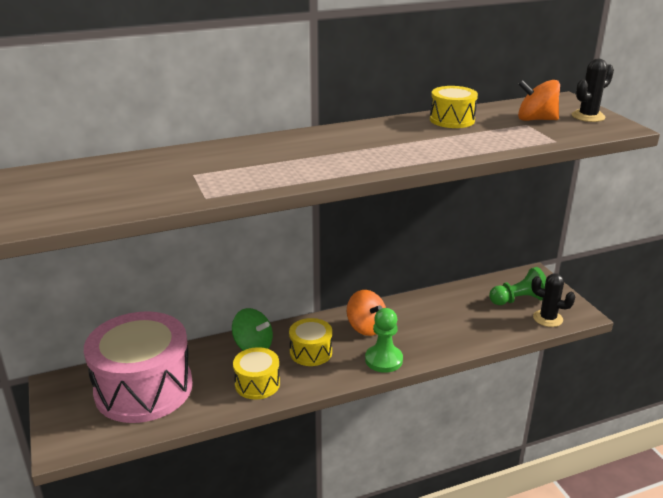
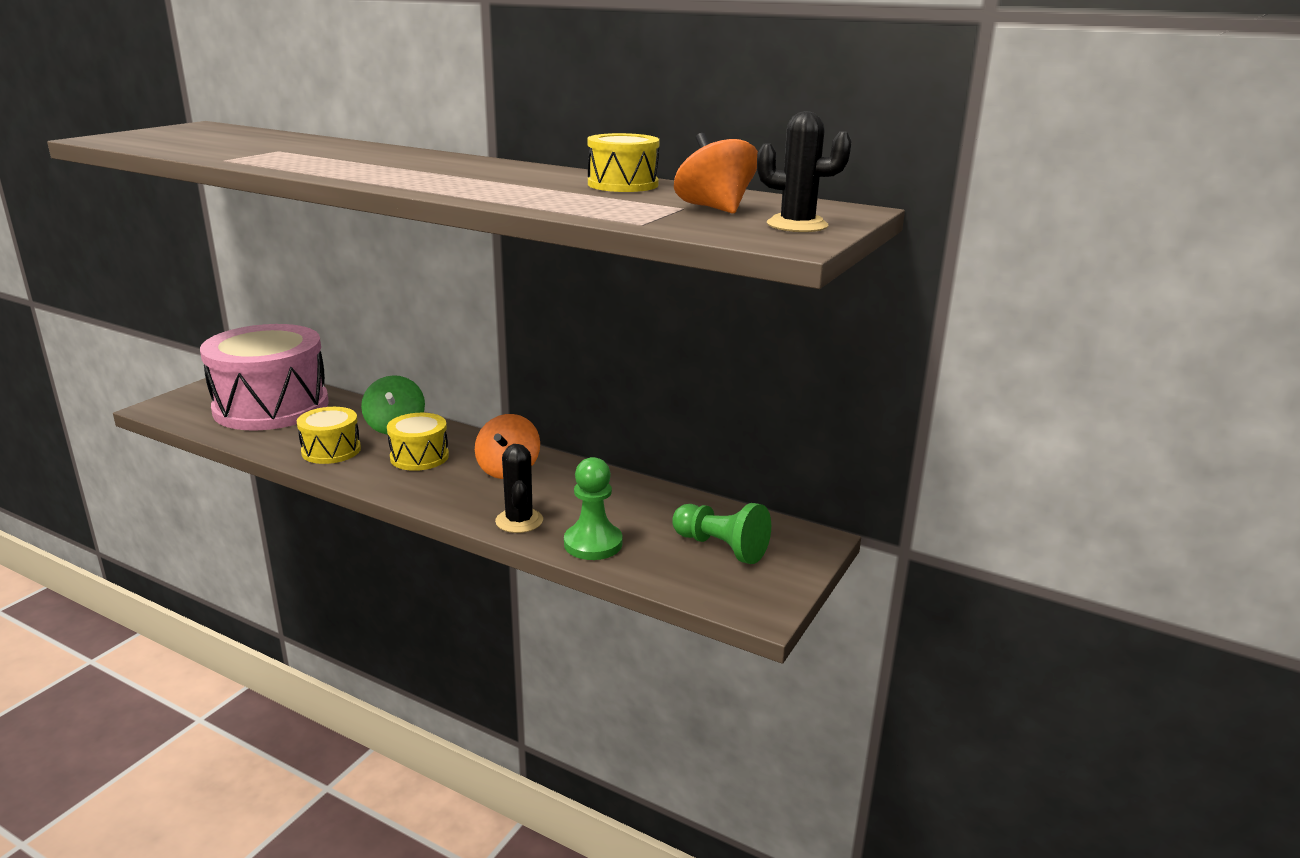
camera: 50 degrees right, 5 degrees down
(383, 360) = (452, 500): green pawn -> green pawn (593, 544)
(547, 318) = (705, 583): black cactus -> black cactus (519, 521)

